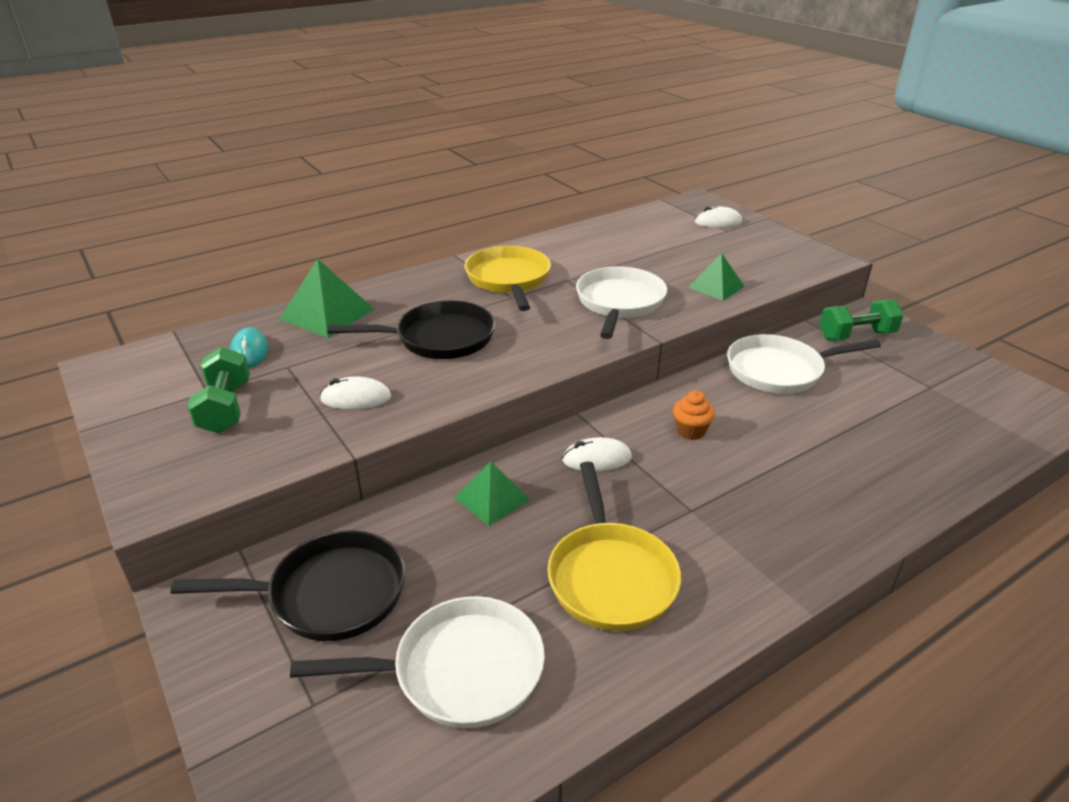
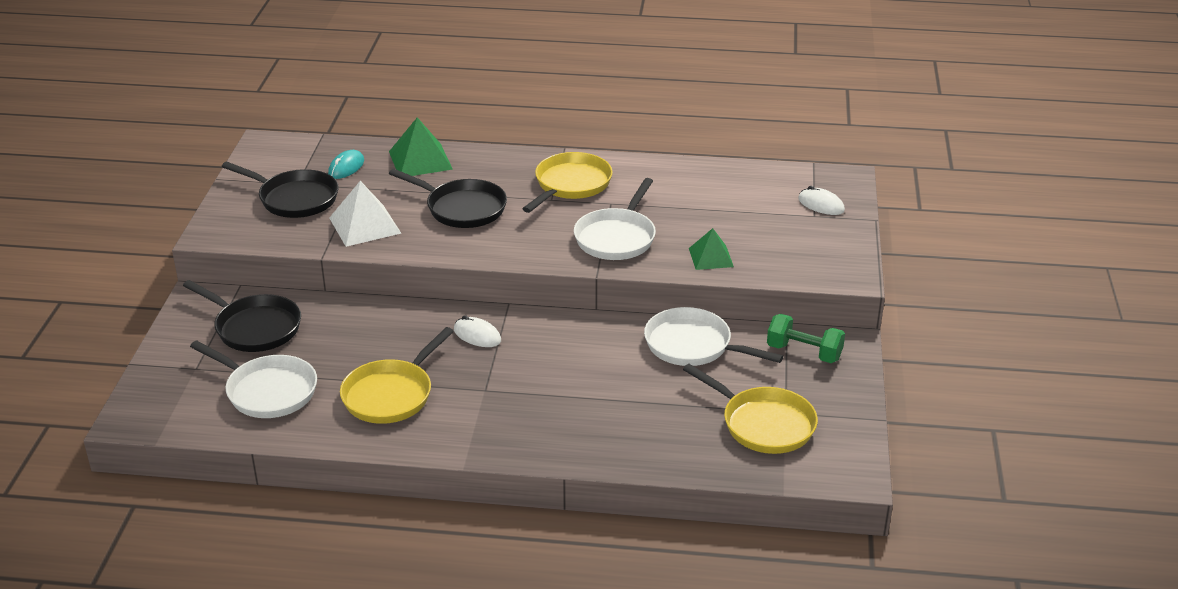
camera: 40 degrees right, 0 degrees up
(225, 408) = (294, 198): green dumbbell -> black pan
(356, 398) = (364, 225): white mouse -> white pyramid
(492, 498) = (388, 325): green pyramid -> none
(619, 303) = (617, 237): white pan -> white pan turned 150 degrees clockwise
(690, 431) = (560, 350): orange cupcake -> none
(936, 405) = (763, 424): none -> yellow pan

